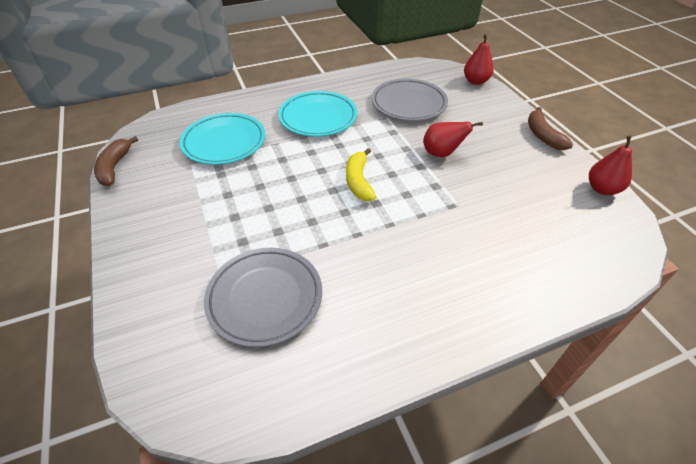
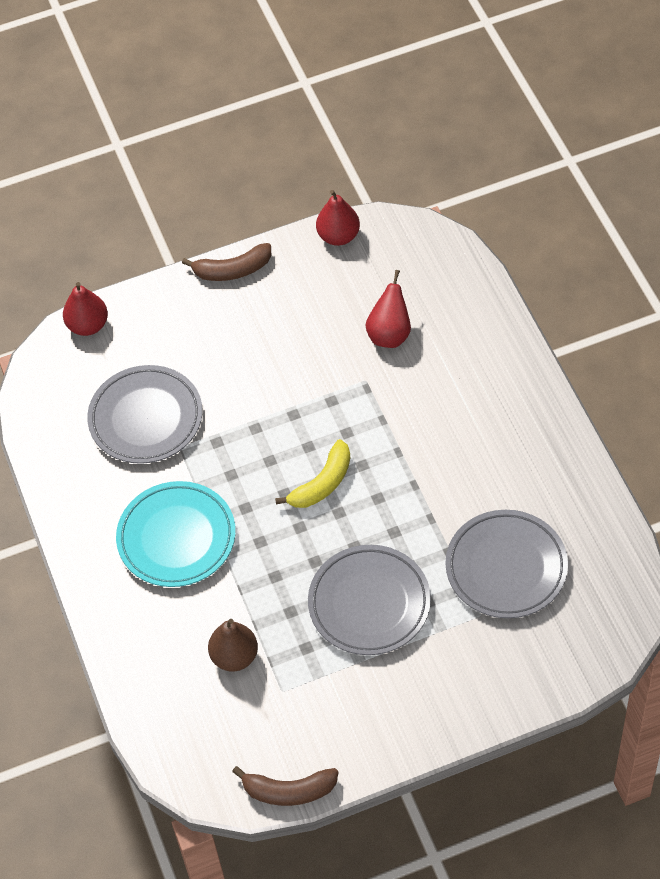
camera: 85 degrees left, 10 degrees up
(224, 142) = (234, 656): turquoise plate -> brown pear
(249, 206) = (369, 603): none -> grey plate
(358, 181) = (322, 483): yellow banana -> yellow banana turned 45 degrees counterclockwise
(442, 153) = (268, 388): red pear -> red pear (389, 334)

